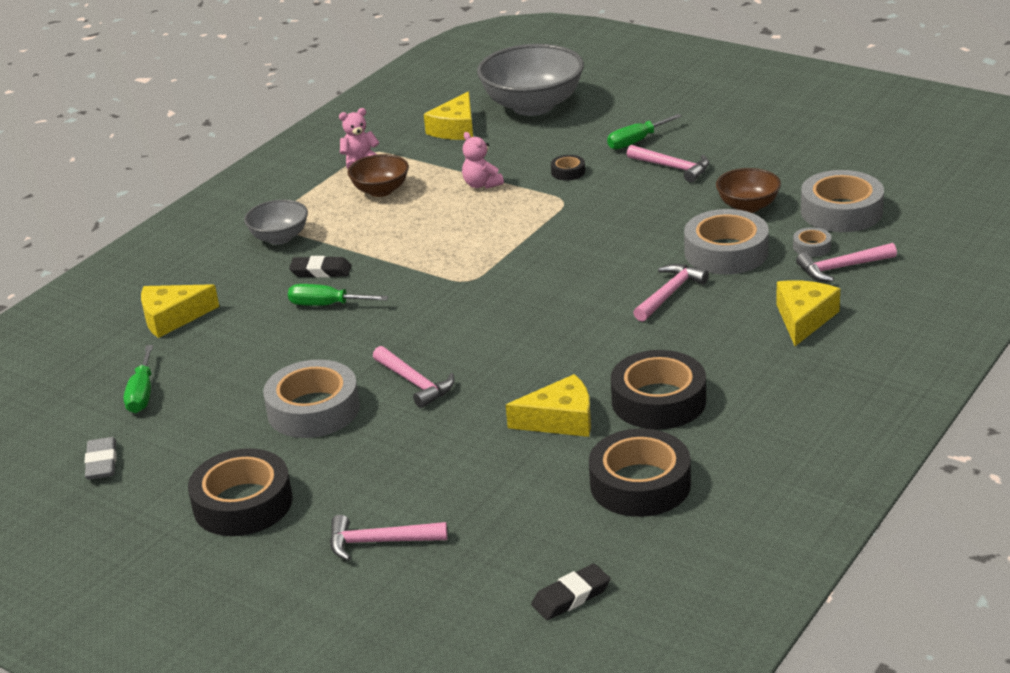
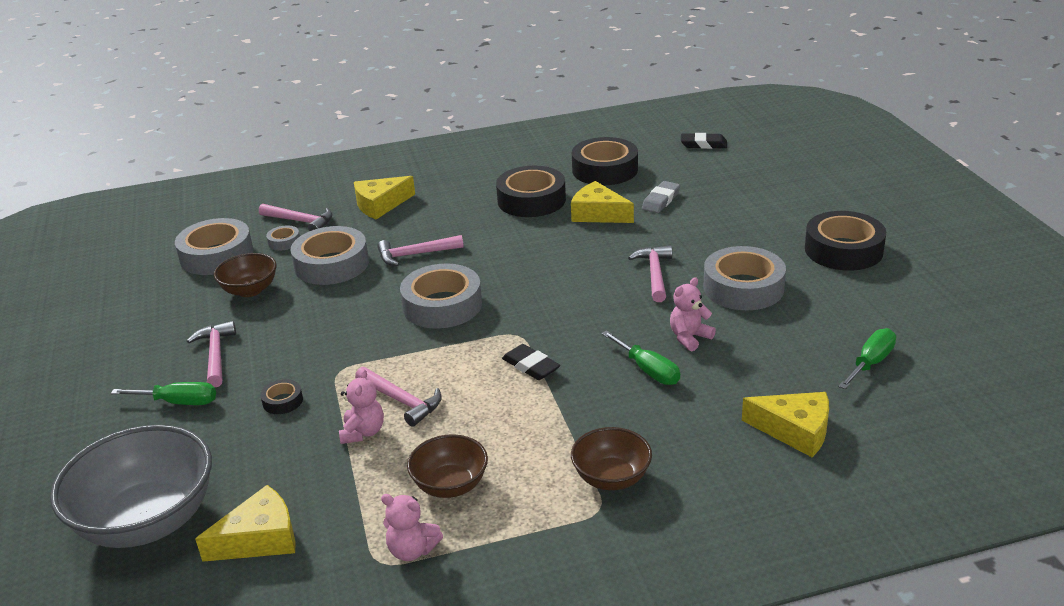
camera: 140 degrees left, 0 degrees up
(102, 463) = (934, 319): grey eraser -> grey eraser (661, 200)
(279, 238) = (611, 478): grey bowl -> brown bowl
(318, 343) = (689, 338): none -> pink teddy bear
(321, 271) = (616, 410): black eraser -> black eraser (531, 366)
(380, 542) = (775, 199): pink hammer -> pink hammer (401, 401)
(566, 270) = (442, 305): none -> grey tape

